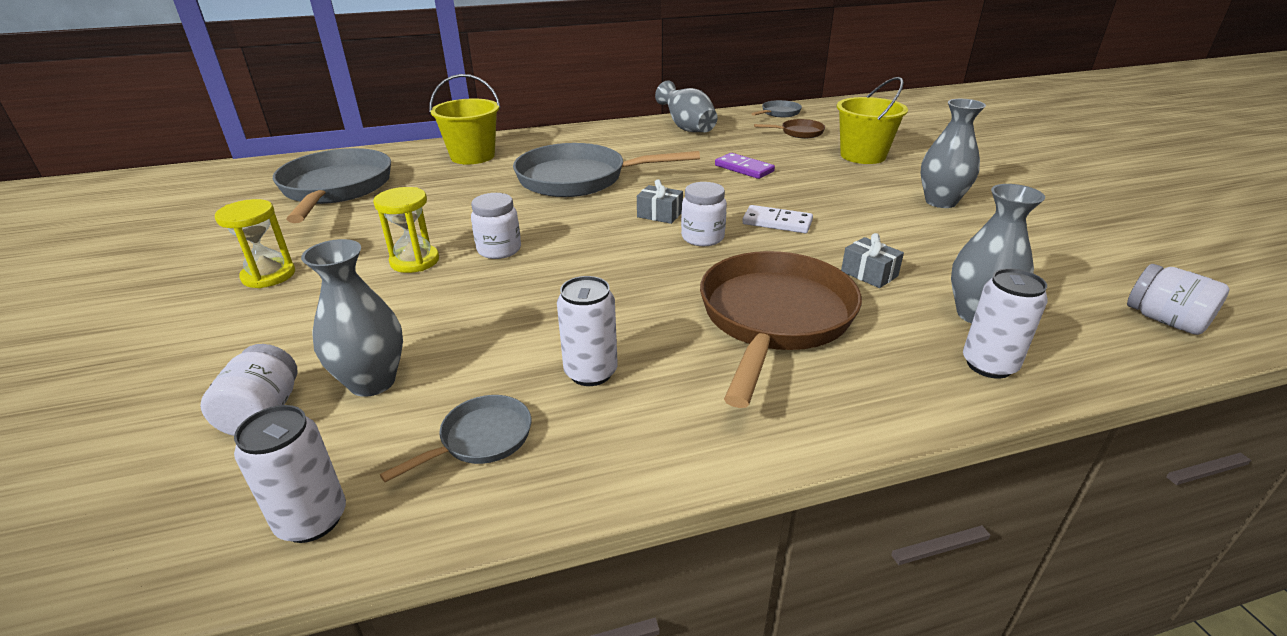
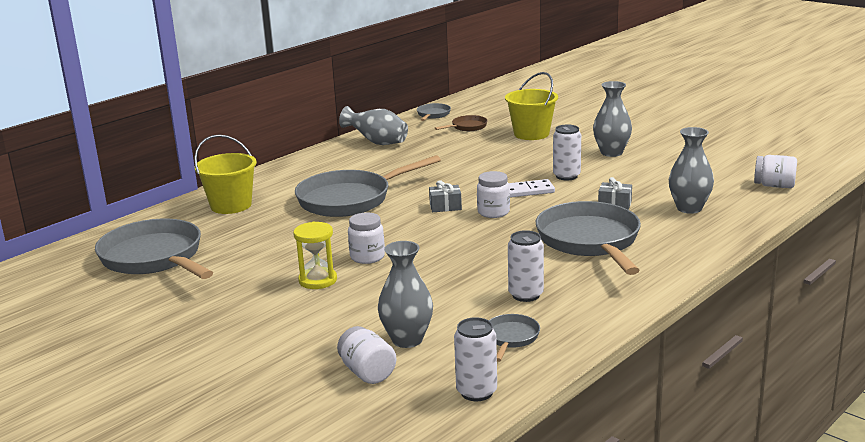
camera: 30 degrees left, 10 degrees down
(269, 275) = (221, 320): yellow hourglass -> none
(744, 168) = (461, 162): purple domino -> none
(774, 318) = (590, 241): brown pan -> grey pan
(989, 365) = (715, 229): white can -> white can (566, 176)

